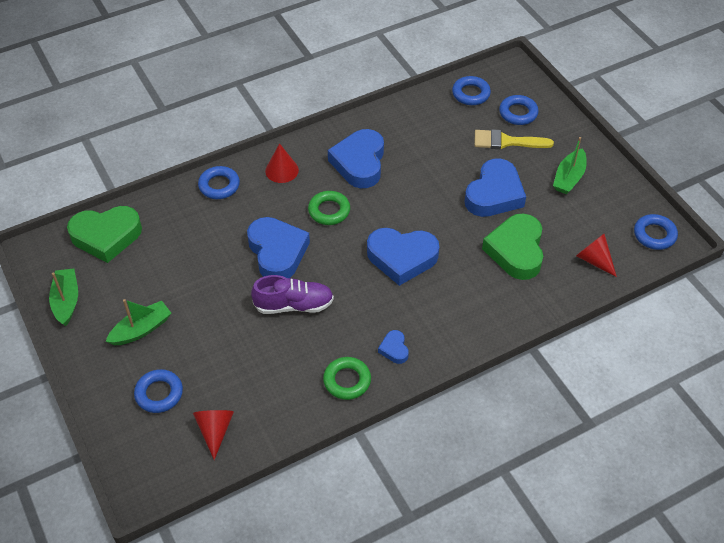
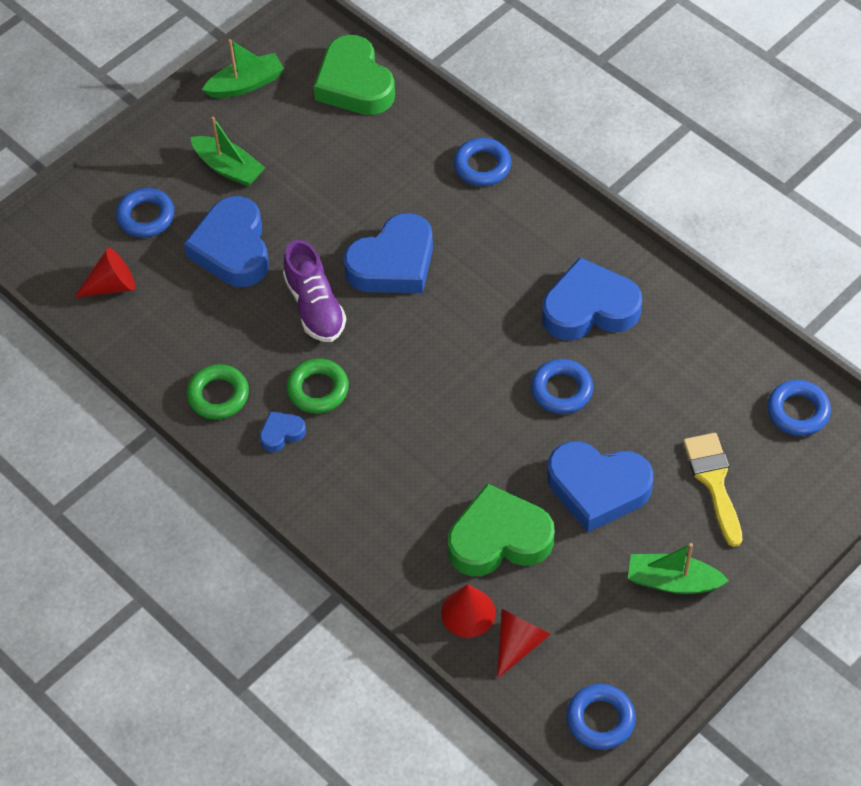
camera: 75 degrees right, 5 degrees up
(282, 170) = (538, 224): red cone -> red cone (468, 612)
(329, 211) = (486, 298): green ring -> green ring (318, 389)
(402, 258) = (434, 403): blue heart -> blue heart (232, 249)
(518, 113) = (784, 484): blue ring -> blue ring (561, 390)

